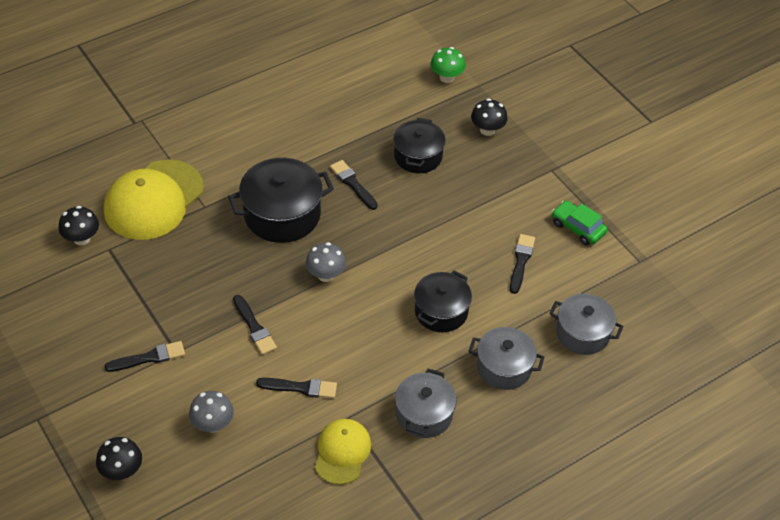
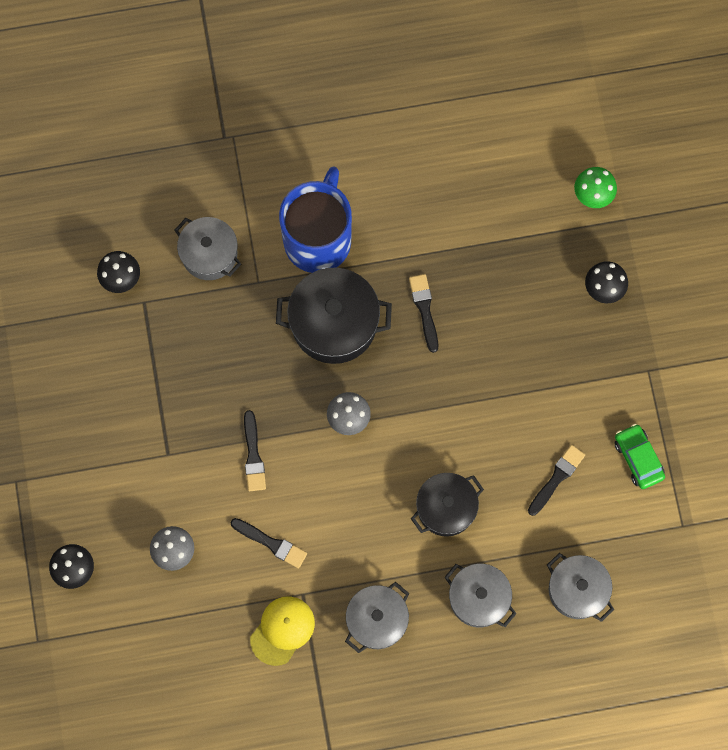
camera: 25 degrees right, 25 degrees up
(149, 358) = (140, 452): black brush -> none
(154, 200) = (209, 254): yellow cap -> grey pot
(242, 164) = (318, 238): none -> blue mug
(418, 156) = (510, 297): black pot -> none

